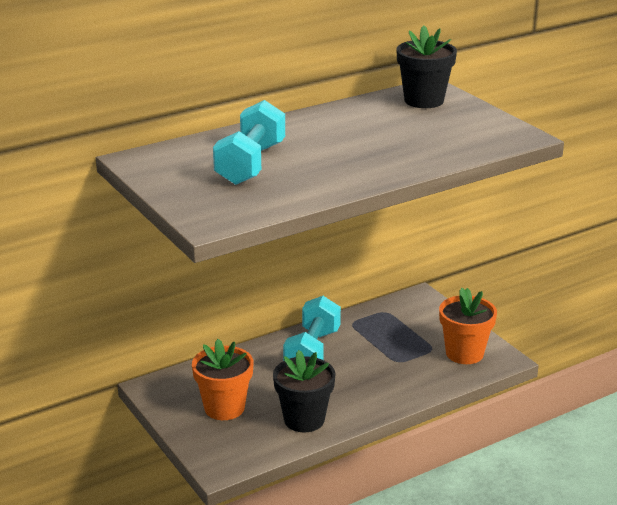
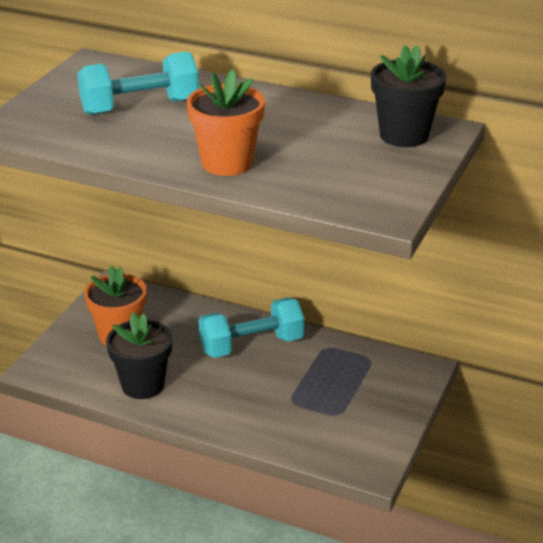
camera: 55 degrees right, 5 degrees up
(464, 353) = (352, 438): orange flower pot -> orange flower pot (227, 163)

